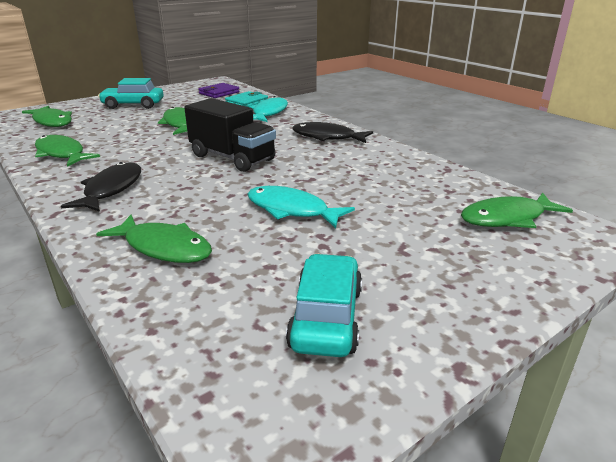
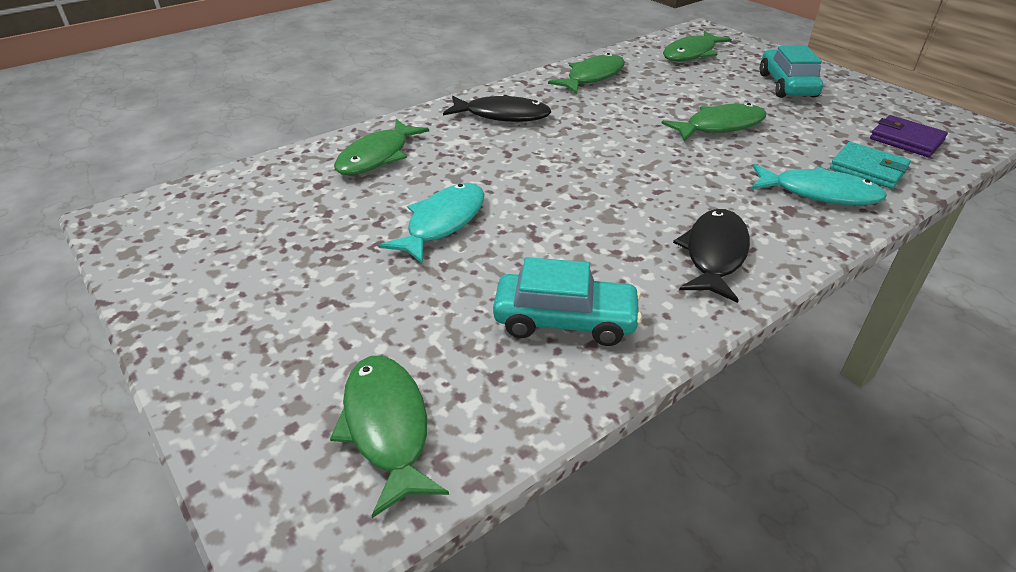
camera: 90 degrees right, 10 degrees up
(232, 158) = (600, 174): black truck -> none
(326, 317) = (234, 244): turquoise car -> turquoise car (565, 321)

